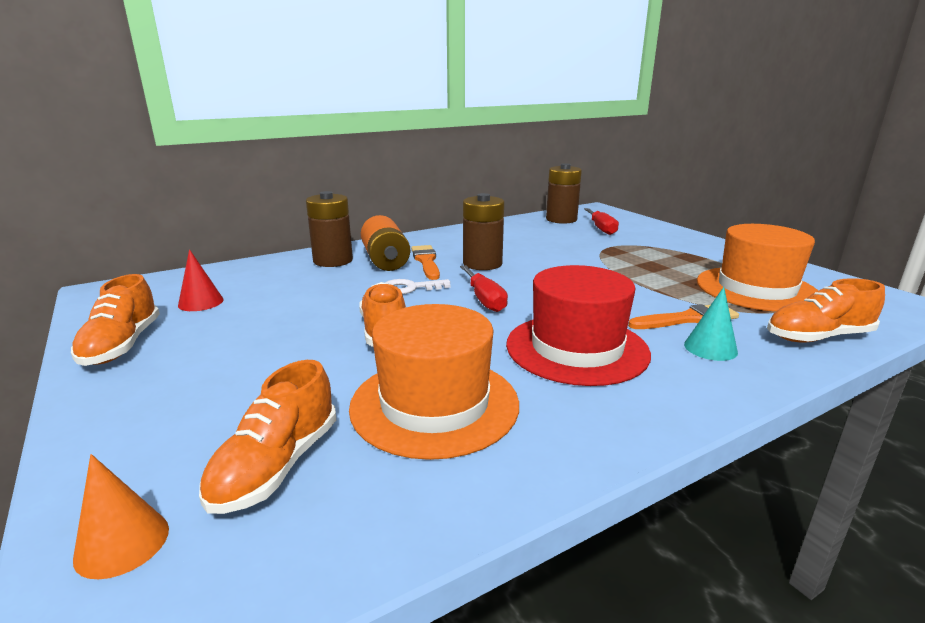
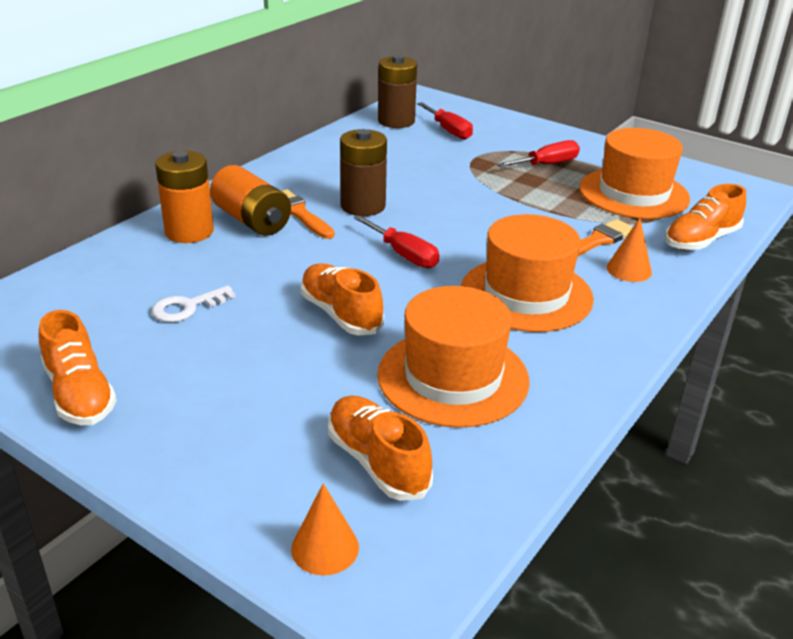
camera: 25 degrees left, 10 degrees up
(201, 302) = (98, 322): red cone -> none
(276, 466) = (377, 462): orange shoe -> orange shoe turned 150 degrees clockwise
(333, 261) = (189, 232): brown battery -> orange battery
(410, 288) = (316, 255): white key -> white key (187, 307)
(576, 348) = (526, 294): red hat -> orange hat
(676, 258) = (547, 164): none -> red screwdriver
(710, 348) = (629, 270): turquoise cone -> orange cone

